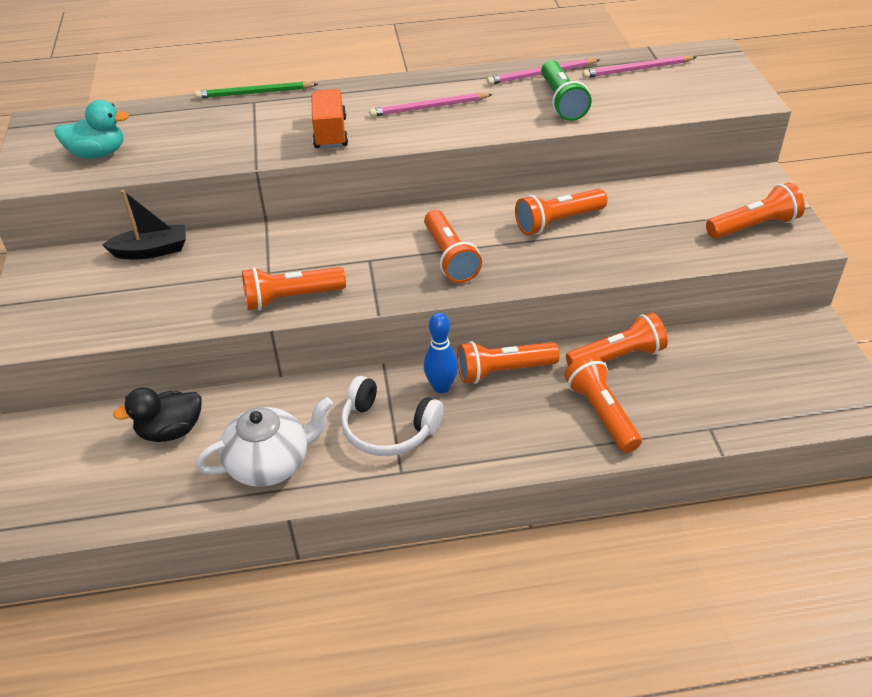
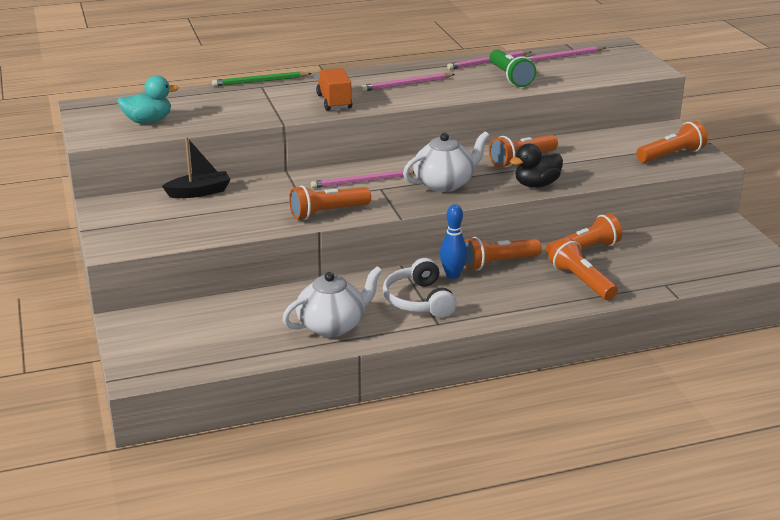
camera: 10 degrees left, 15 degrees down
(170, 431) = (243, 313): black duck -> black duck (536, 185)
(349, 246) = (361, 181): none -> pink pencil
(388, 429) = (419, 301): white headphones -> white headphones turned 60 degrees clockwise
(450, 257) = (444, 184): orange flashlight -> white teapot

